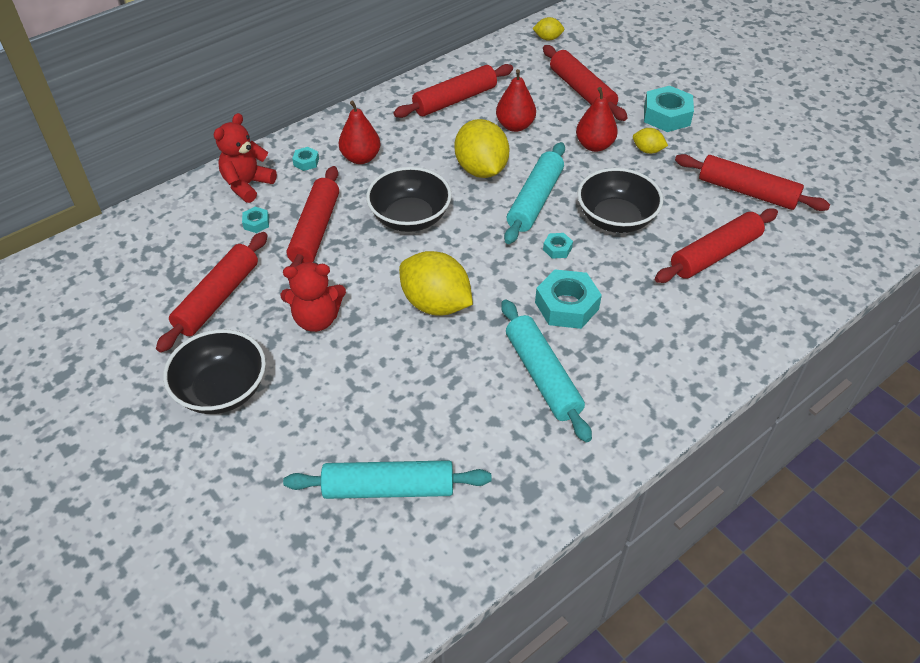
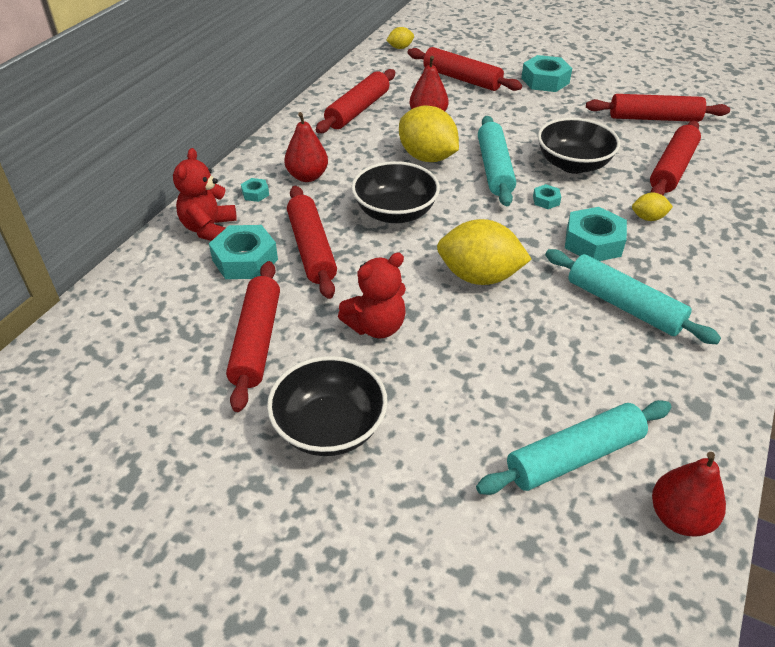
camera: 25 degrees left, 5 degrees down
(256, 223) = (245, 260): turquoise nut -> turquoise nut, size x2.07
(594, 145) = (507, 115): red pear -> red pear (679, 517)
(647, 150) = (552, 108): yellow lemon -> yellow lemon (648, 218)

